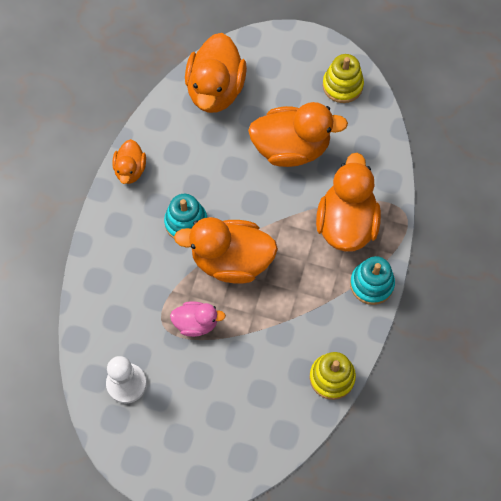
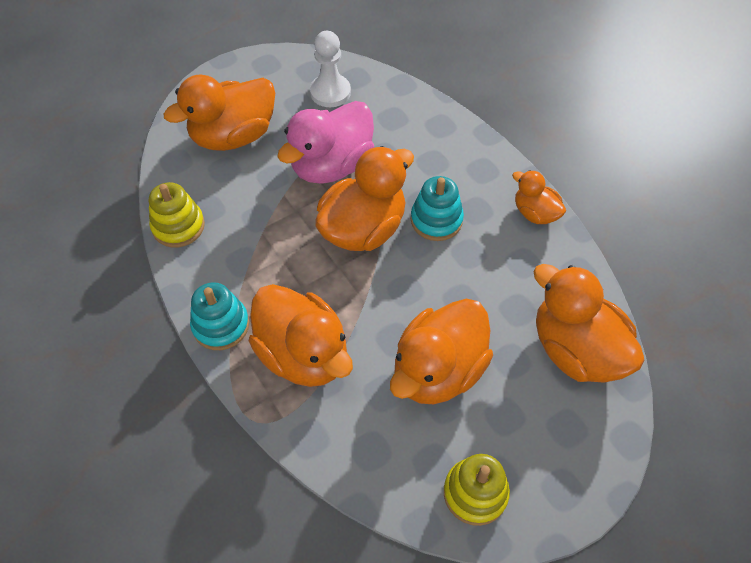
camera: 130 degrees right, 10 degrees down
(196, 323) = (331, 165): pink duck -> pink duck, size x1.86
(227, 415) = (233, 136): none -> orange duck

